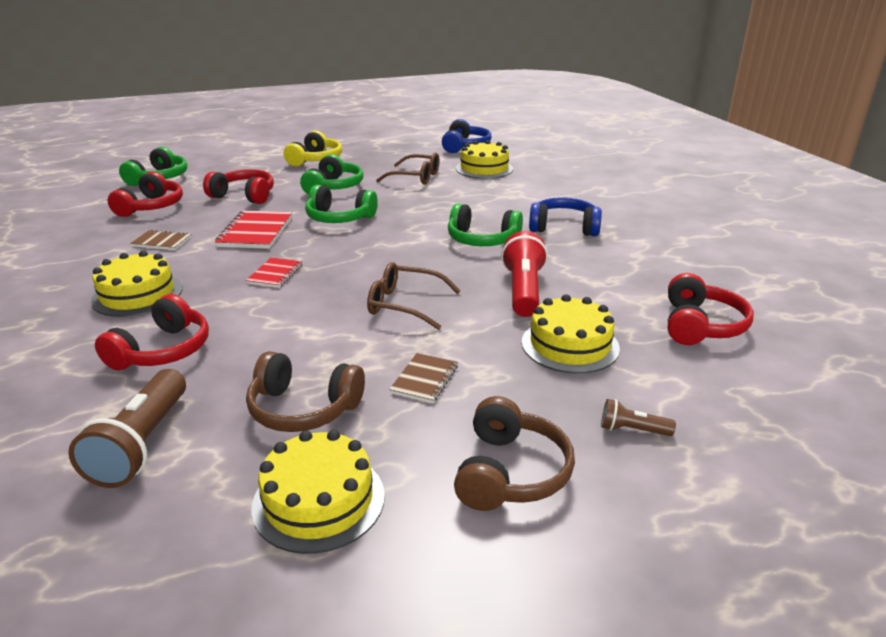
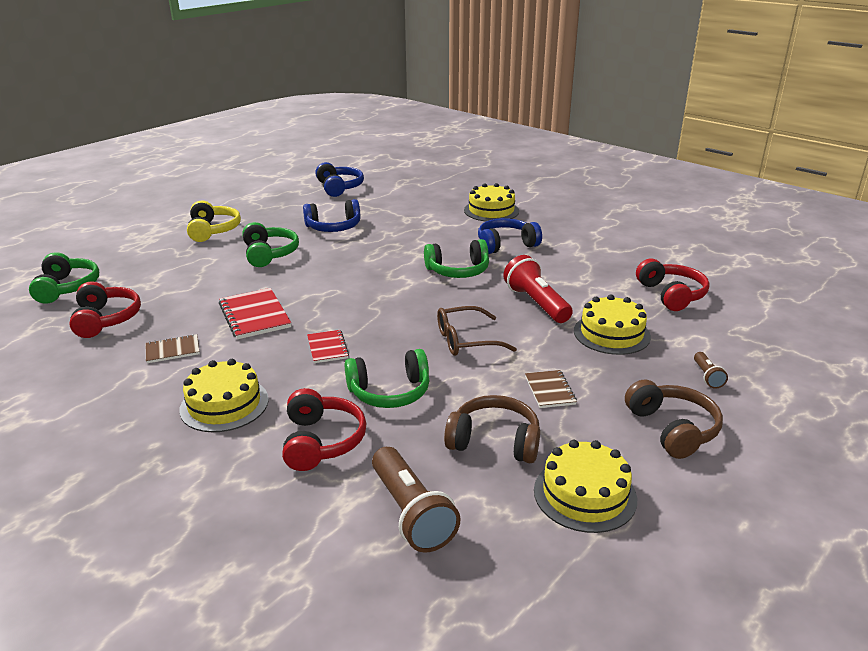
camera: 30 degrees left, 0 degrees up
(244, 196) = (192, 284): red headphones -> none
(303, 408) = (494, 441): brown headphones -> brown headphones turned 150 degrees counterclockwise
(339, 218) = (315, 282): green headphones -> green headphones (390, 392)
(416, 177) = (333, 227): brown glasses -> blue headphones
(484, 168) = (382, 206): yellow cake -> yellow cake (491, 211)
(632, 430) = (707, 376): brown flashlight -> brown flashlight turned 75 degrees counterclockwise

